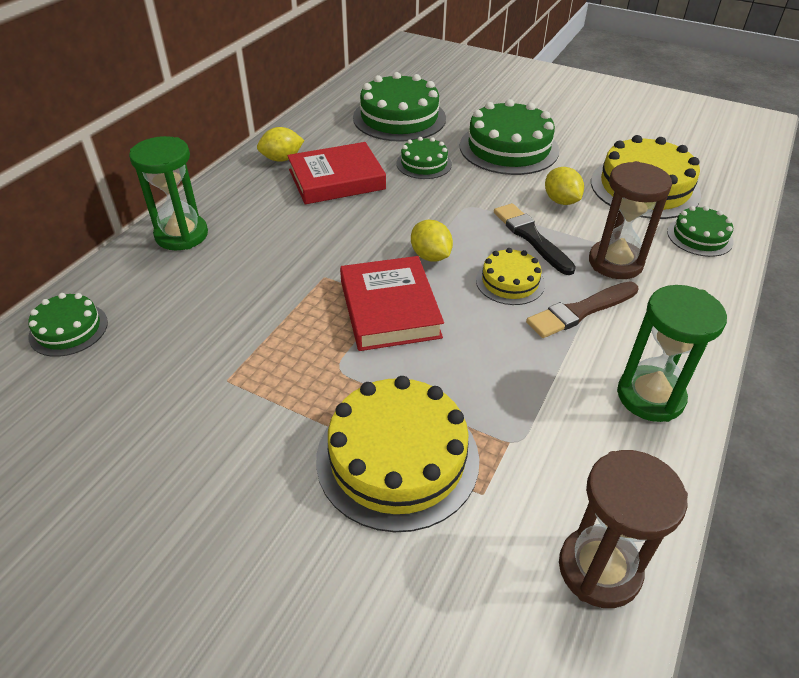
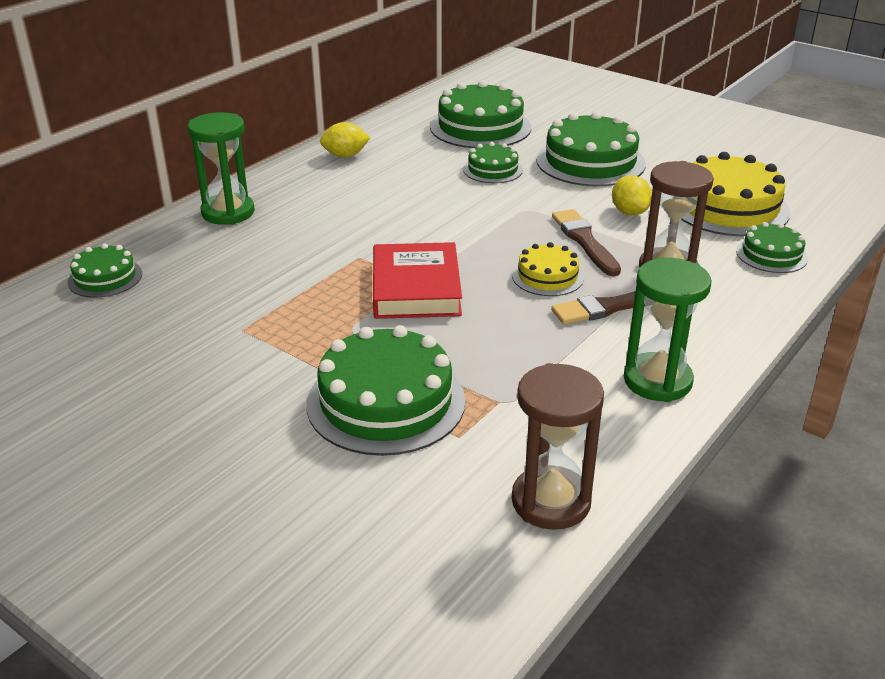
camera: 10 degrees right, 10 degrees down
(336, 179) = (396, 177): red book -> none
(397, 458) = (386, 402): yellow cake -> green cake
(430, 256) = (472, 249): yellow lemon -> none
(531, 237) = (585, 241): black brush -> brown brush

